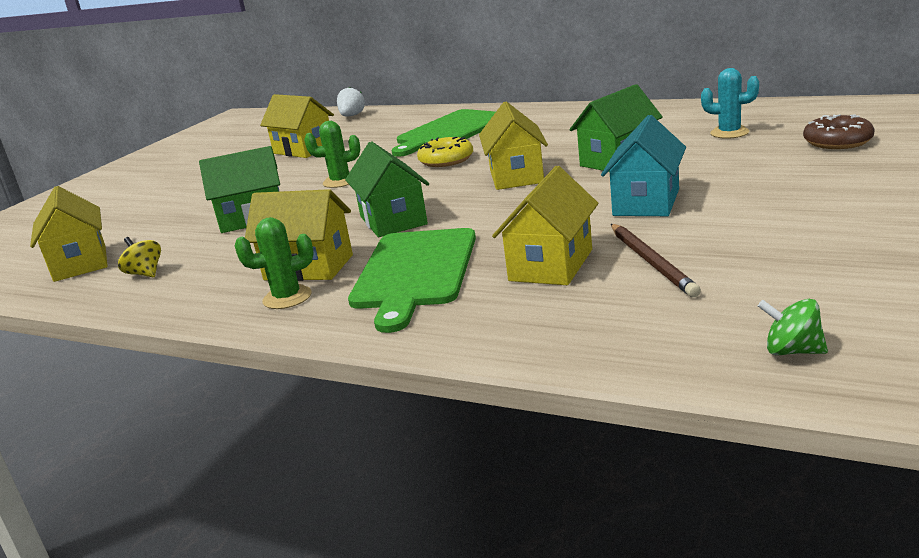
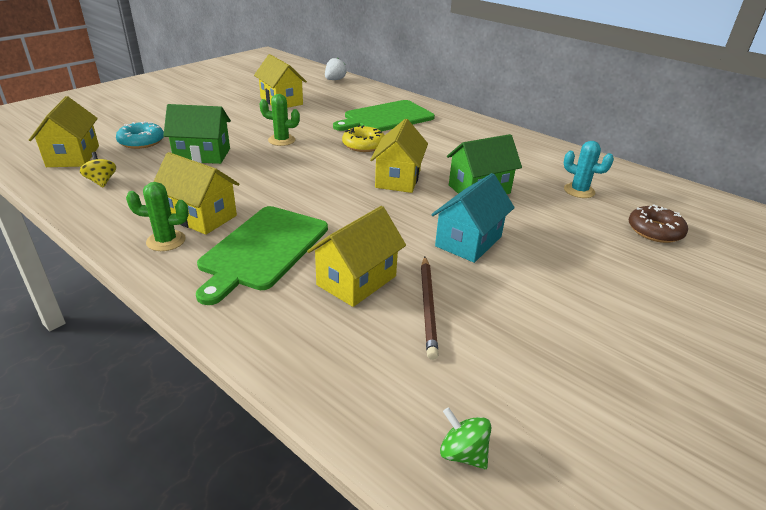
camera: 10 degrees right, 10 degrees up
(158, 228) = (141, 141): none -> turquoise donut
(393, 220) = (287, 192): green house -> none

